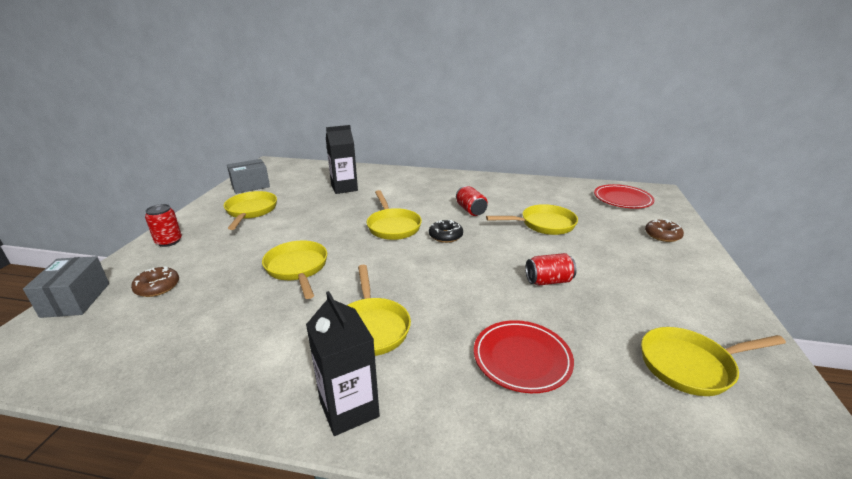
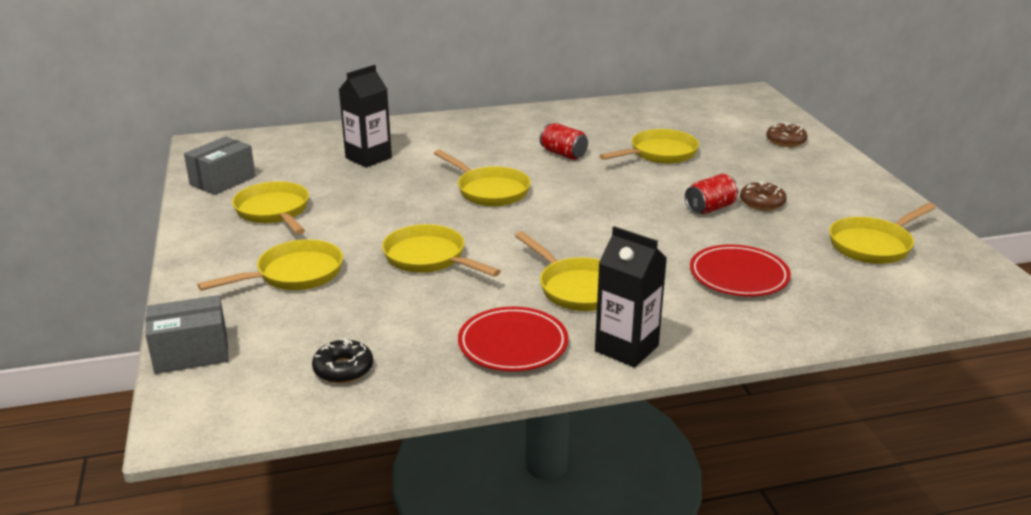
camera: 25 degrees left, 0 degrees up
(76, 300) = (191, 353): grey box -> grey box turned 75 degrees counterclockwise
(157, 287) = (279, 316): brown donut -> brown donut (762, 202)
(169, 241) = (211, 270): red can -> none
(205, 258) = (294, 274): none -> yellow pan
(445, 236) = (563, 188): black donut -> black donut (343, 369)
(622, 199) = (721, 109): red plate -> red plate (513, 344)

